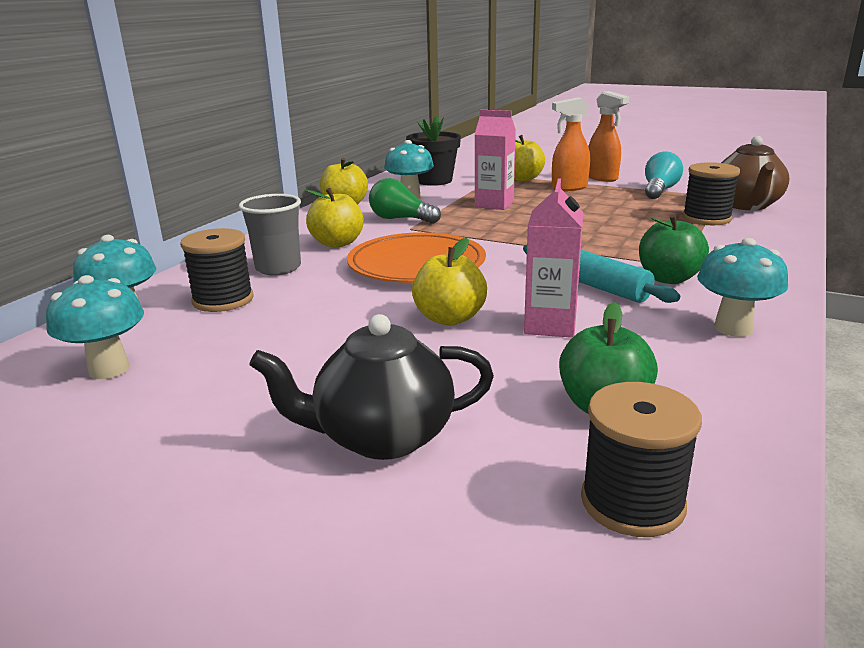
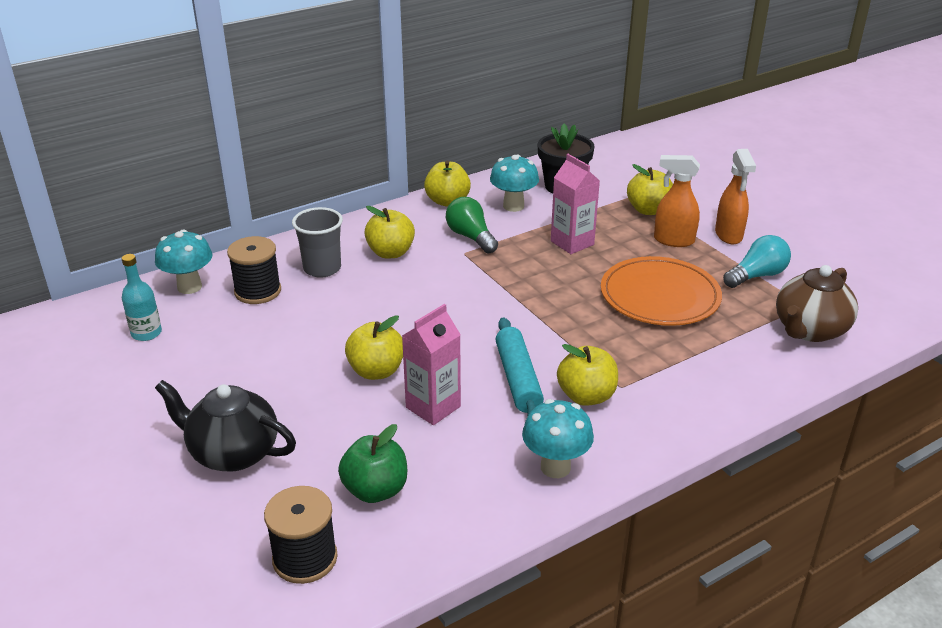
camera: 30 degrees right, 10 degrees up
(109, 369) = (146, 333): turquoise mushroom -> turquoise bottle
(416, 264) = (419, 302): orange plate -> orange plate (659, 296)
(668, 278) = (586, 396): green apple -> yellow apple
(706, 218) = (738, 334): black spool -> none

